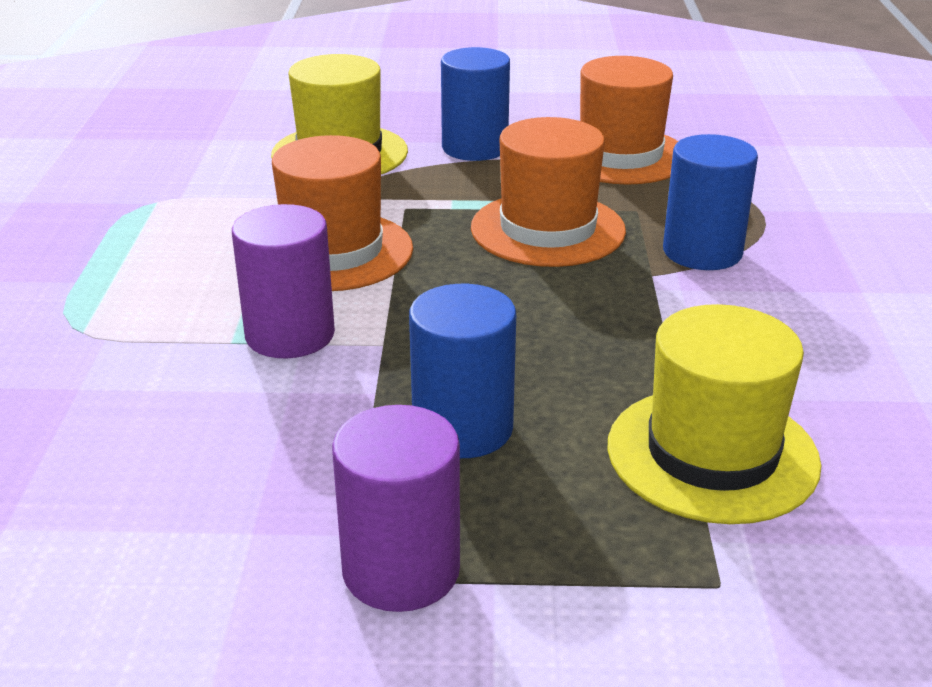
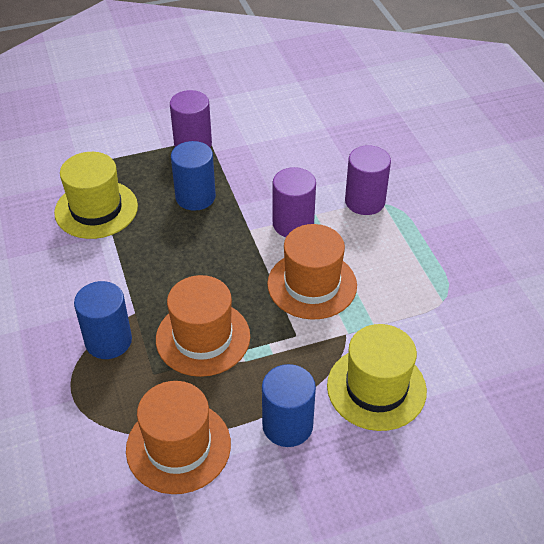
camera: 160 degrees right, 15 degrees up
(113, 341) = (365, 201): none -> purple cylinder

